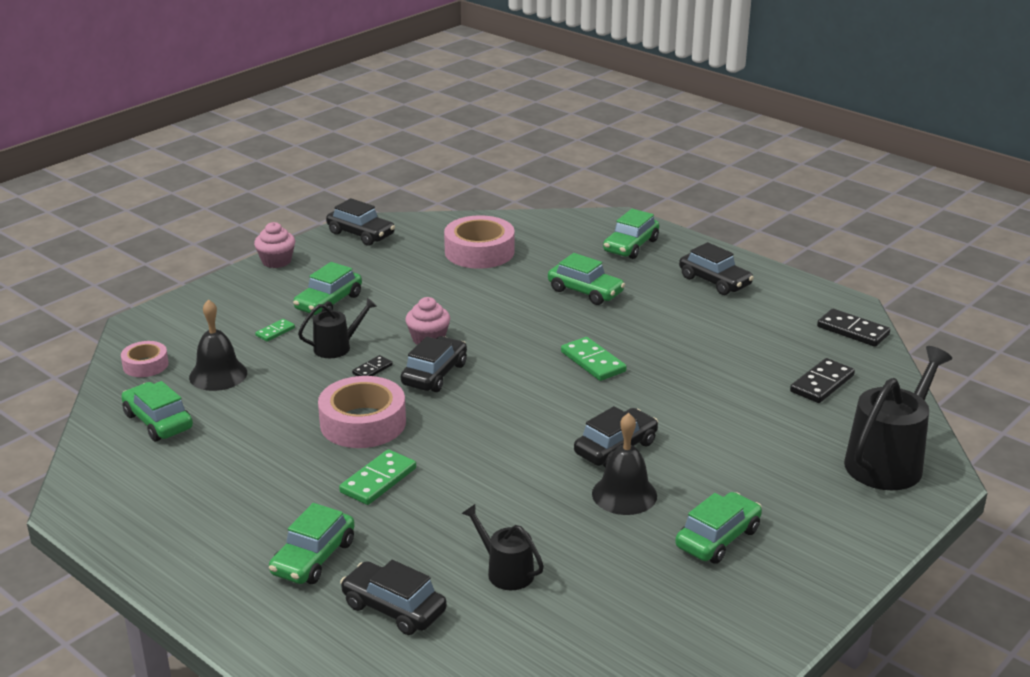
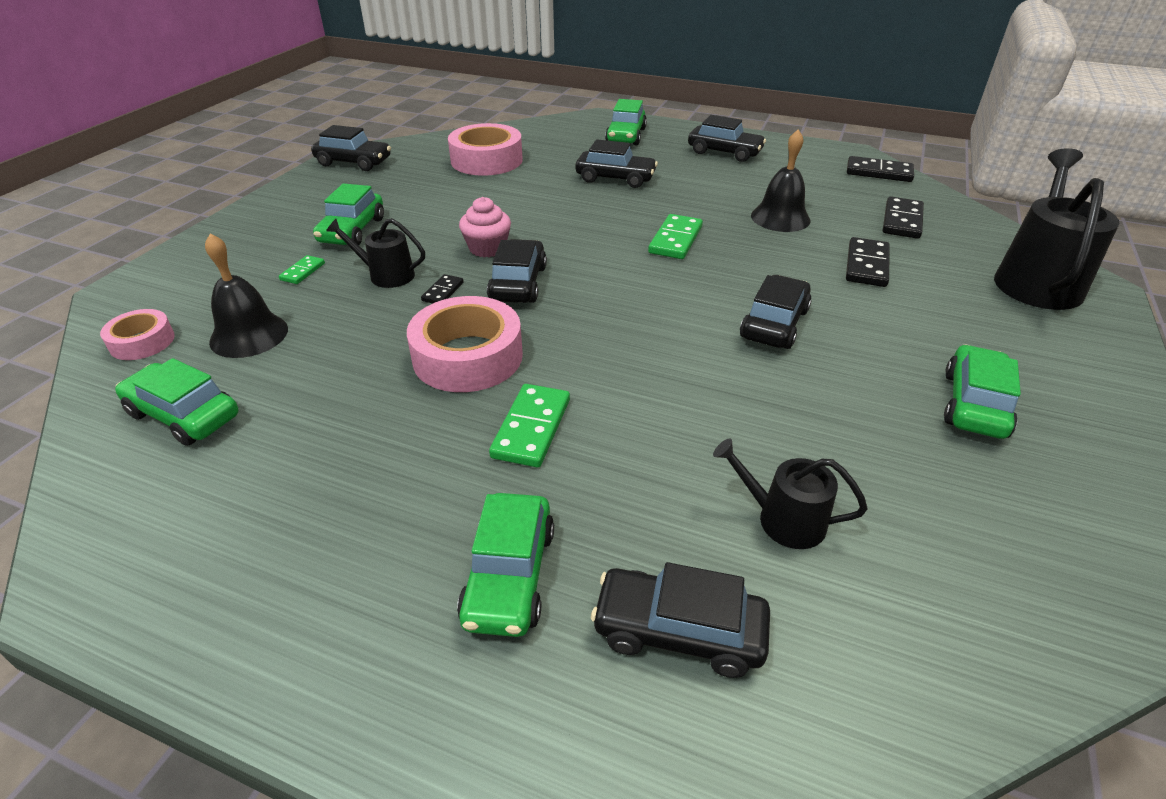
camera: 20 degrees left, 10 degrees up
(276, 261) = (271, 200): pink cupcake -> none
(336, 347) = (386, 275): black watering can -> black watering can turned 120 degrees counterclockwise
(585, 291) = (615, 178): green car -> black car
(593, 362) = (675, 240): green domino -> green domino turned 75 degrees clockwise
(624, 494) = (830, 375): black bell -> black bell (780, 218)
(744, 417) = (867, 265): none -> black domino

